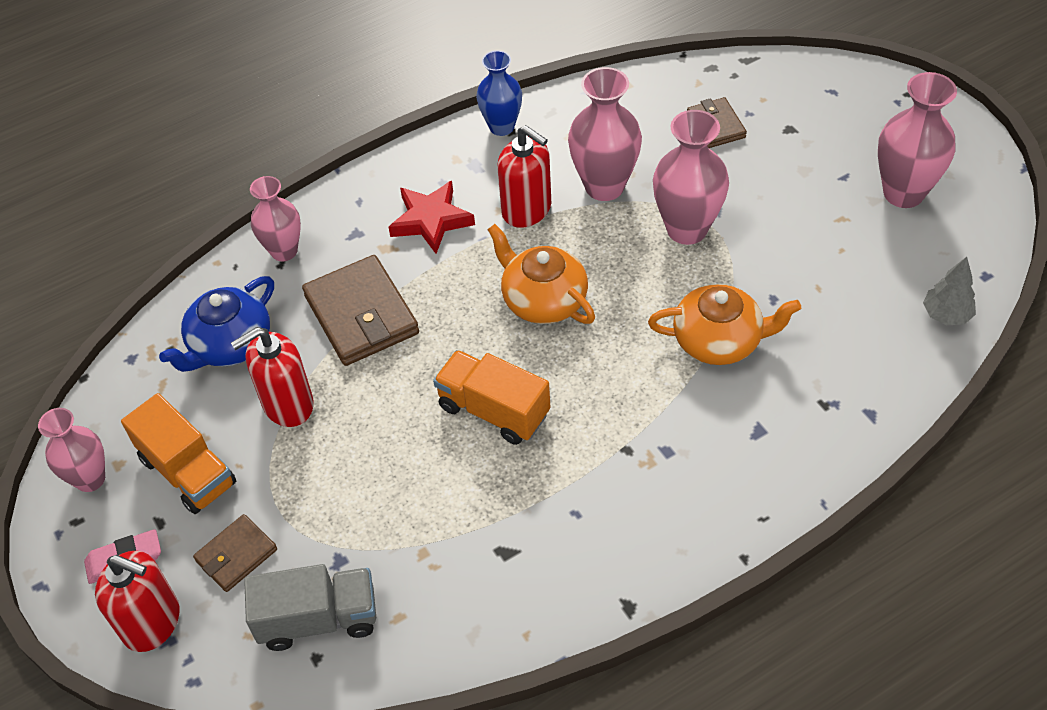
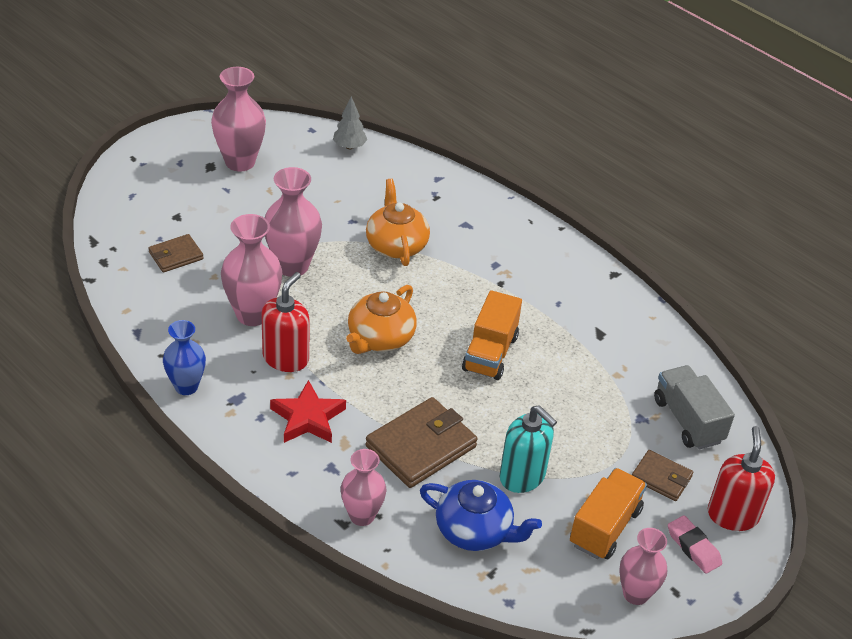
camera: 110 degrees left, 10 degrees down
(287, 404) = (522, 476): red soap dispenser -> turquoise soap dispenser

